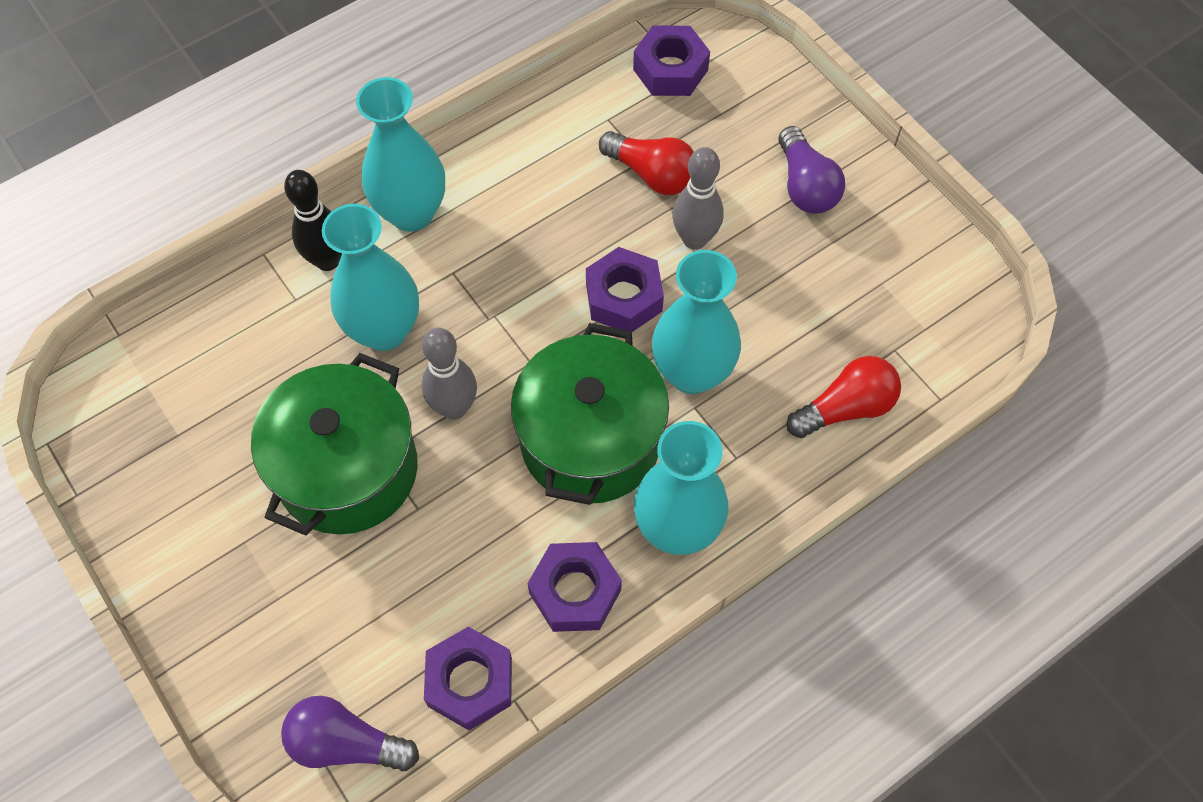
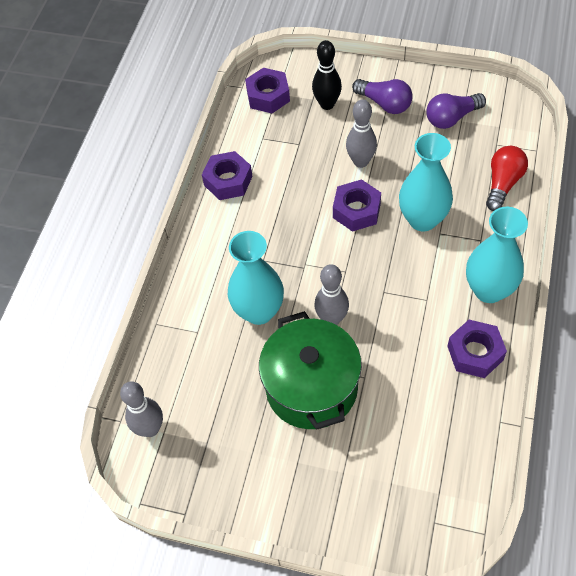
camera: 35 degrees left, 5 degrees down
(138, 369) = (150, 429): none -> grey bowling pin
(327, 260) = (194, 301): black bowling pin -> black bowling pin (327, 104)
(346, 743) = (448, 507): purple light bulb -> purple light bulb (451, 118)
(411, 213) = (212, 248): turquoise vase -> none
(470, 682) = (473, 431): purple nut -> purple nut (228, 181)
(590, 440) = (410, 283): green pot -> none
(652, 174) = (310, 148): red light bulb -> none

